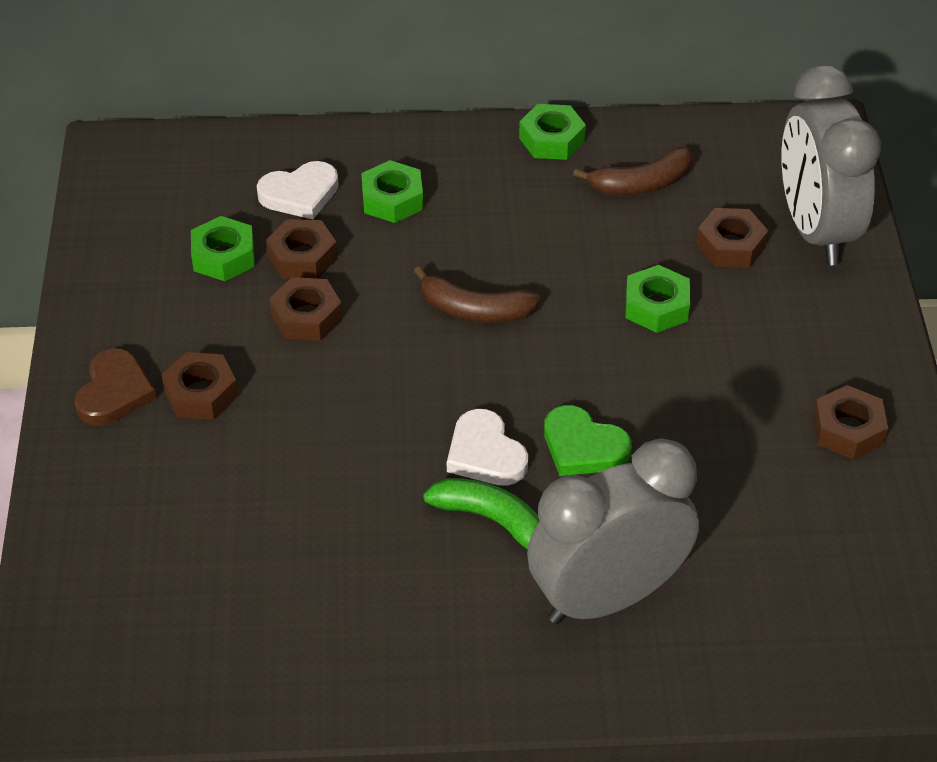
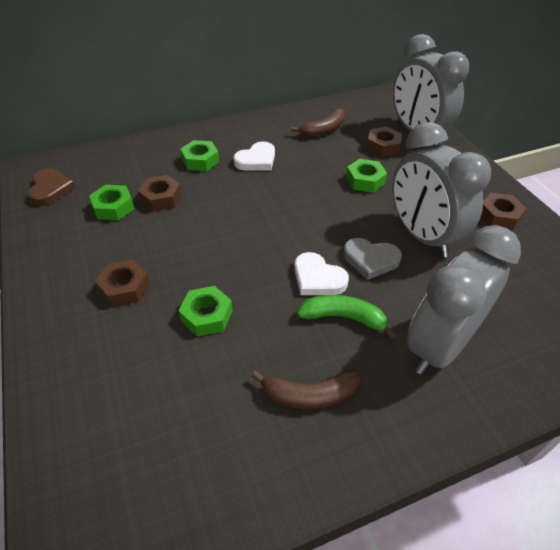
camera: 20 degrees left, 0 degrees up
(114, 392) = (64, 301): brown heart -> brown heart (50, 189)
(300, 194) = (147, 168): white heart -> white heart (256, 160)
(306, 317) = (176, 228): brown nut -> none
(475, 310) = (271, 203): brown banana -> brown banana (309, 394)
(551, 140) = (269, 120): green nut -> green nut (207, 316)
(583, 447) = (370, 260): green heart -> grey heart
(690, 429) = (421, 236): none -> grey clock

